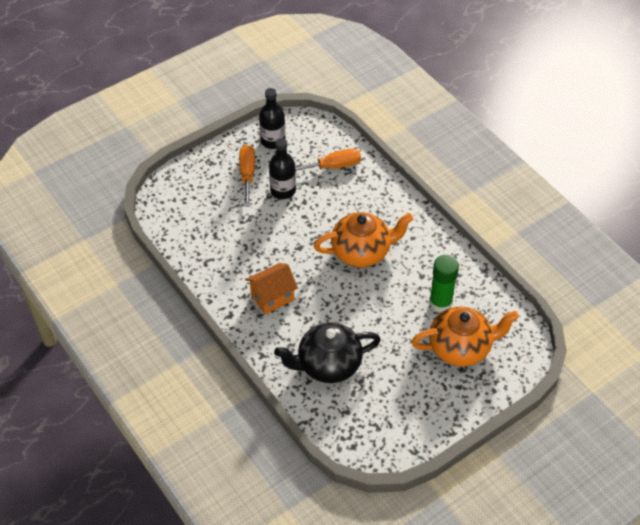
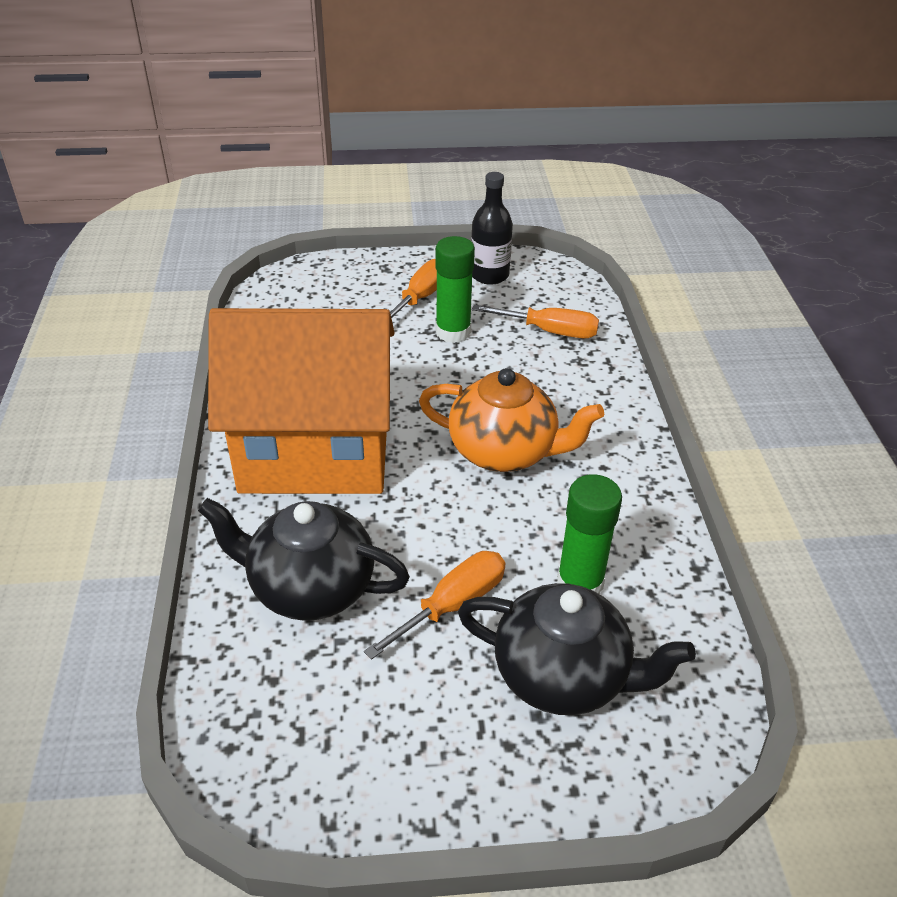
camera: 30 degrees right, 10 degrees down
(272, 297) = (315, 453): orange house -> orange house, size x2.31
(283, 190) = (453, 332): black bottle -> green glue stick
(395, 340) = (453, 605): none -> orange screwdriver
(461, 348) = (563, 676): orange teapot -> black teapot

